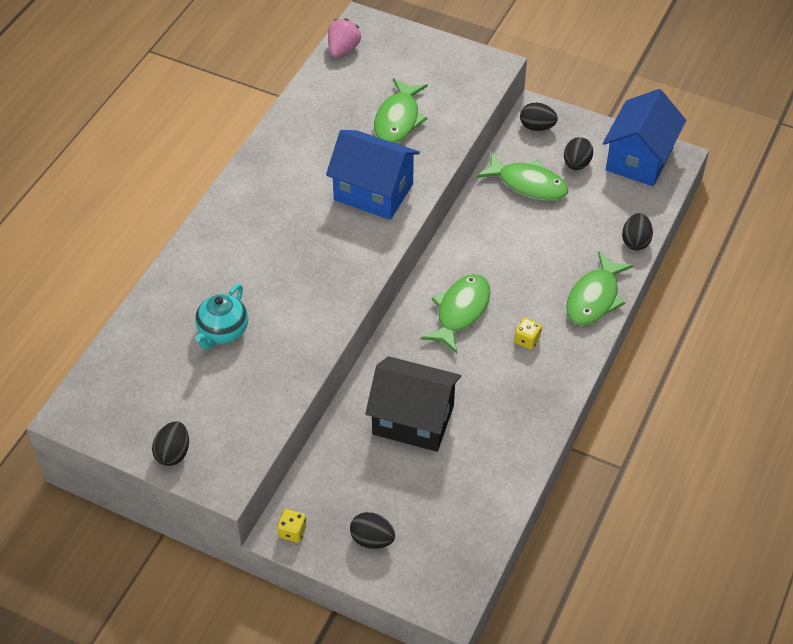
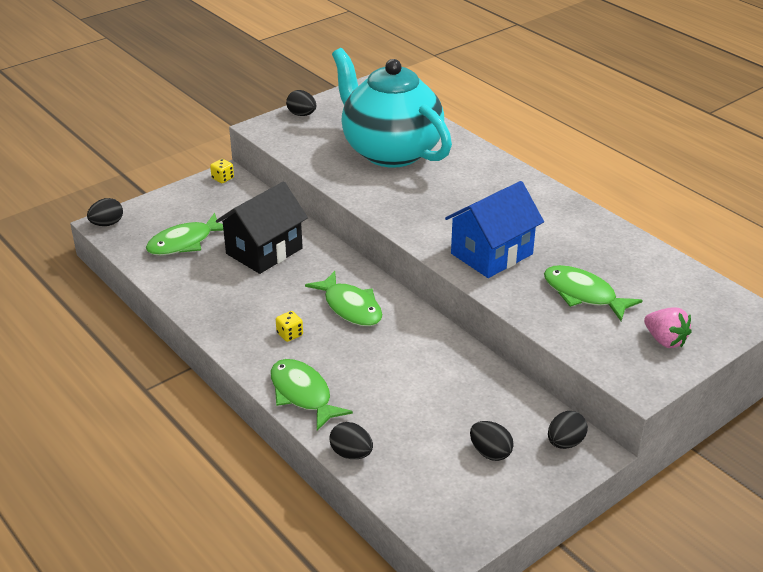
camera: 115 degrees right, 15 degrees down
(222, 332) = (390, 151): turquoise teapot -> turquoise teapot, size x2.36
(343, 49) = (710, 289): pink strawberry -> pink strawberry (665, 340)
(372, 539) = (184, 207): black egg -> black egg (107, 224)
(528, 184) = (481, 404): green fish -> green fish (184, 243)
(639, 159) = (470, 510): blue house -> none

